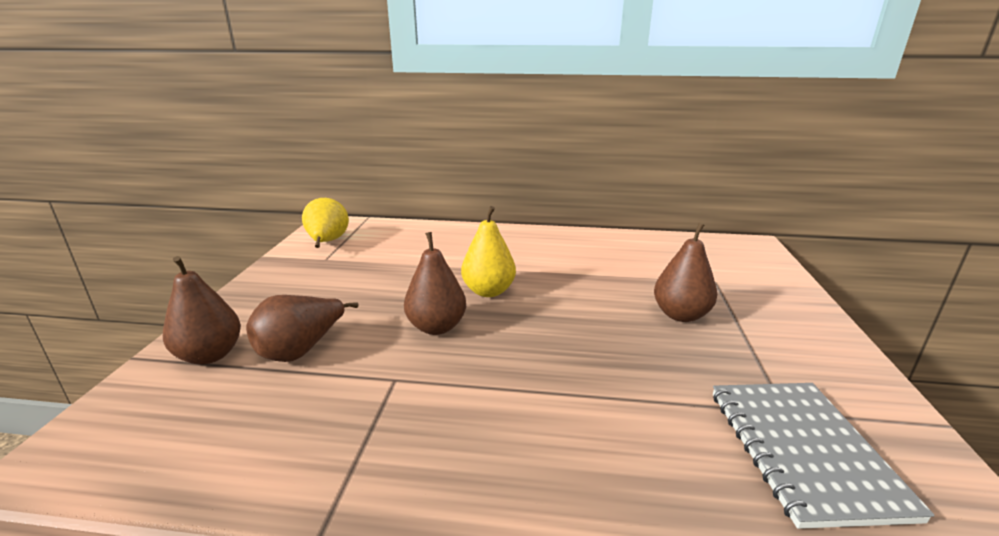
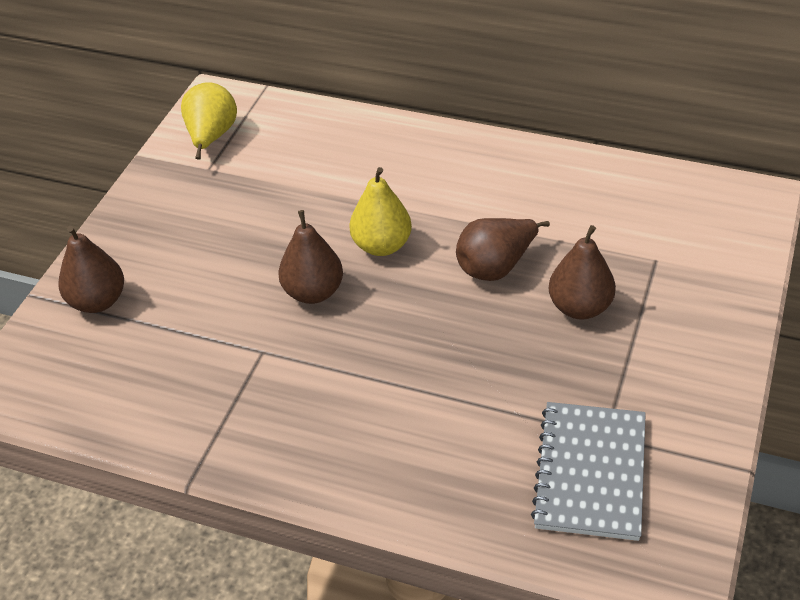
camera: 15 degrees right, 20 degrees up
(301, 350) = (179, 306): brown pear -> brown pear (496, 267)

